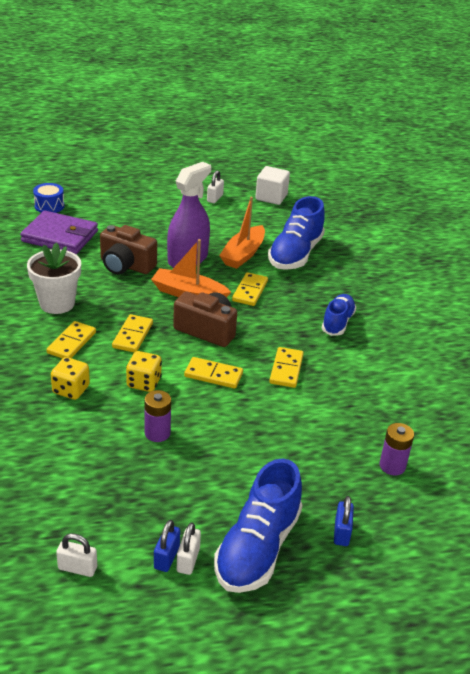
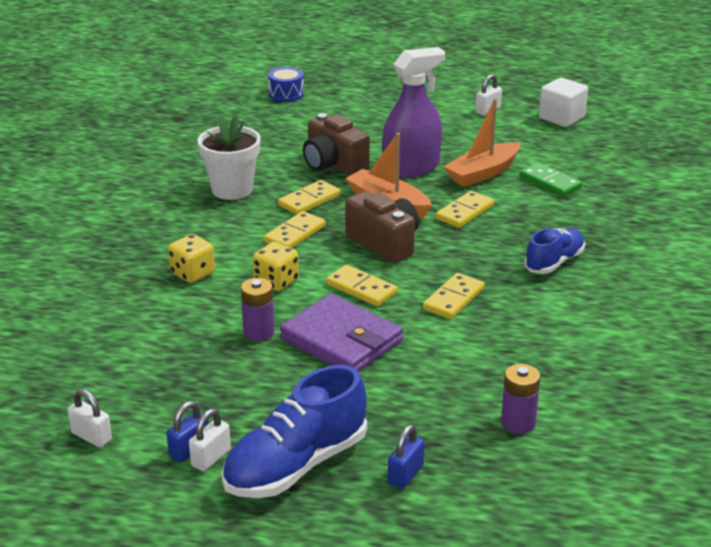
camera: 25 degrees right, 5 degrees down
(60, 236) = (278, 125): purple wallet -> purple wallet (341, 340)
(71, 343) = (223, 229): yellow domino -> yellow domino (309, 200)
(295, 254) = (550, 182): blue shoe -> green domino

